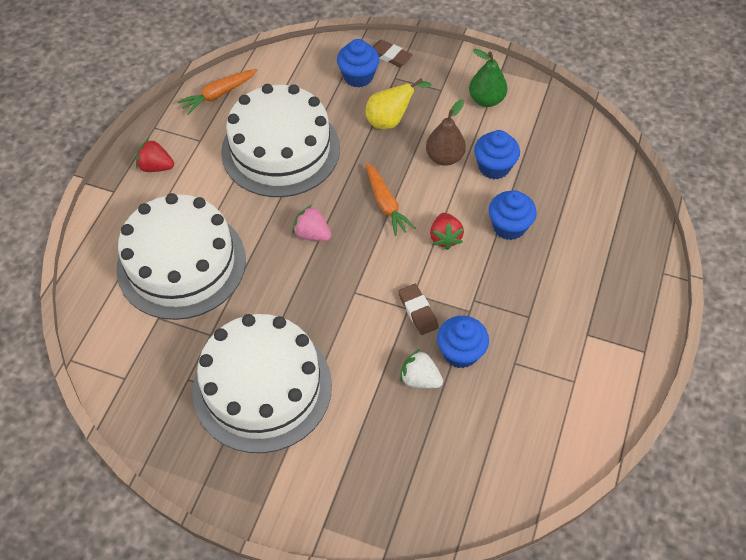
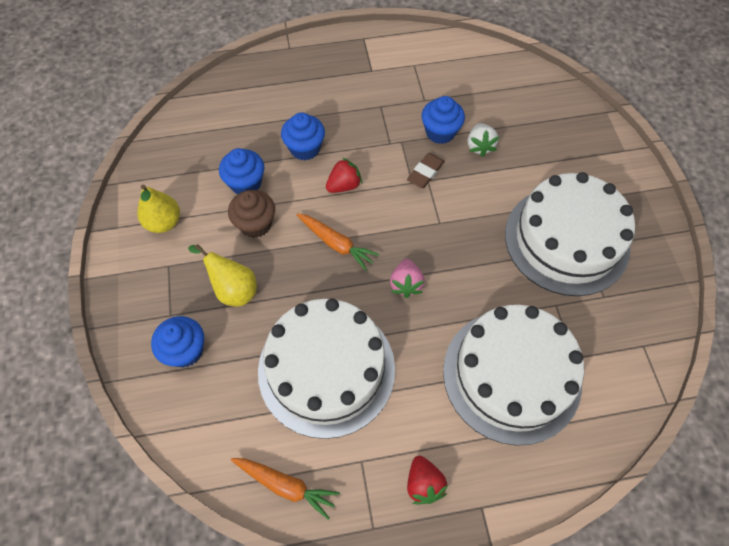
camera: 120 degrees left, 5 degrees up
(386, 204) = (336, 244): orange carrot -> orange carrot turned 90 degrees clockwise
(390, 56) = (138, 335): brown eraser -> none
(444, 157) = (255, 224): brown pear -> brown cupcake
(486, 100) = (164, 222): green pear -> yellow pear

